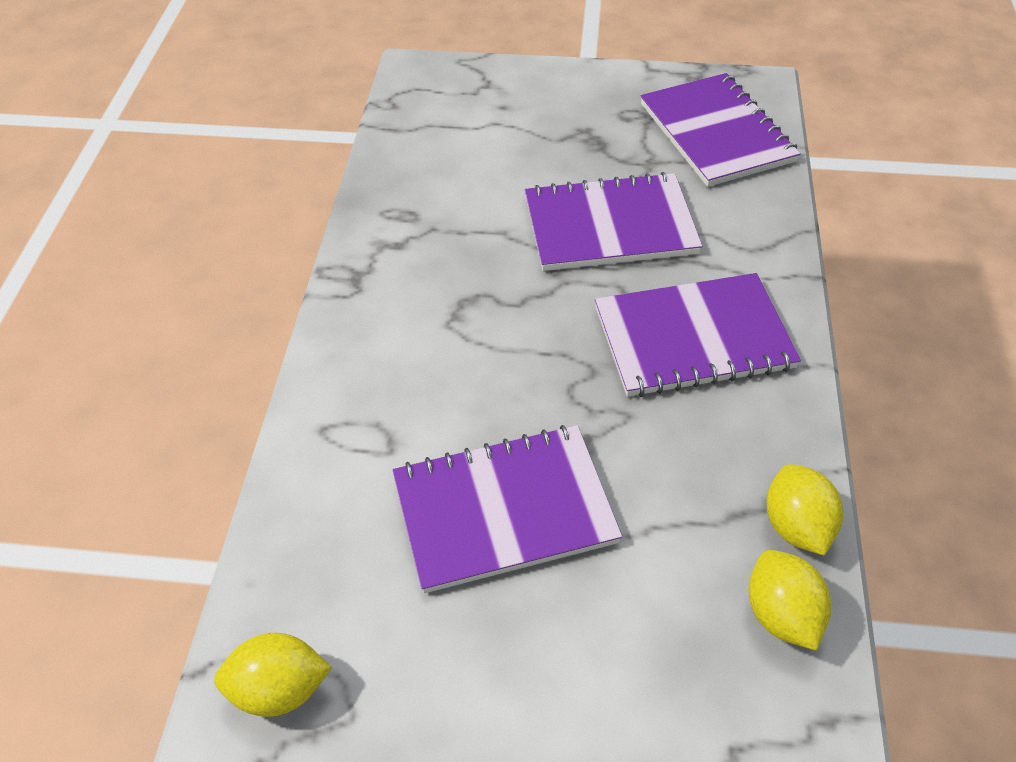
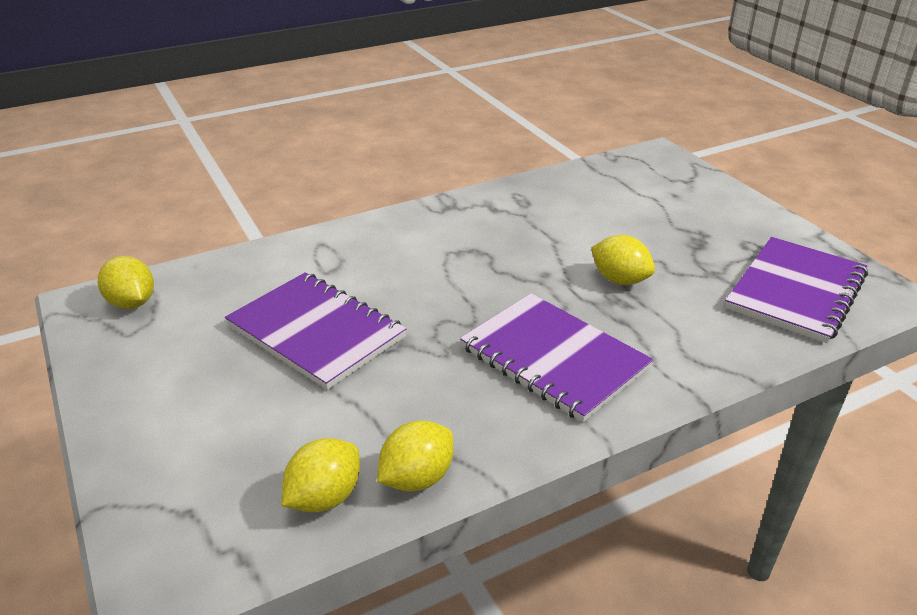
camera: 55 degrees right, 15 degrees down
(610, 226) = (619, 280): purple notebook -> yellow lemon

